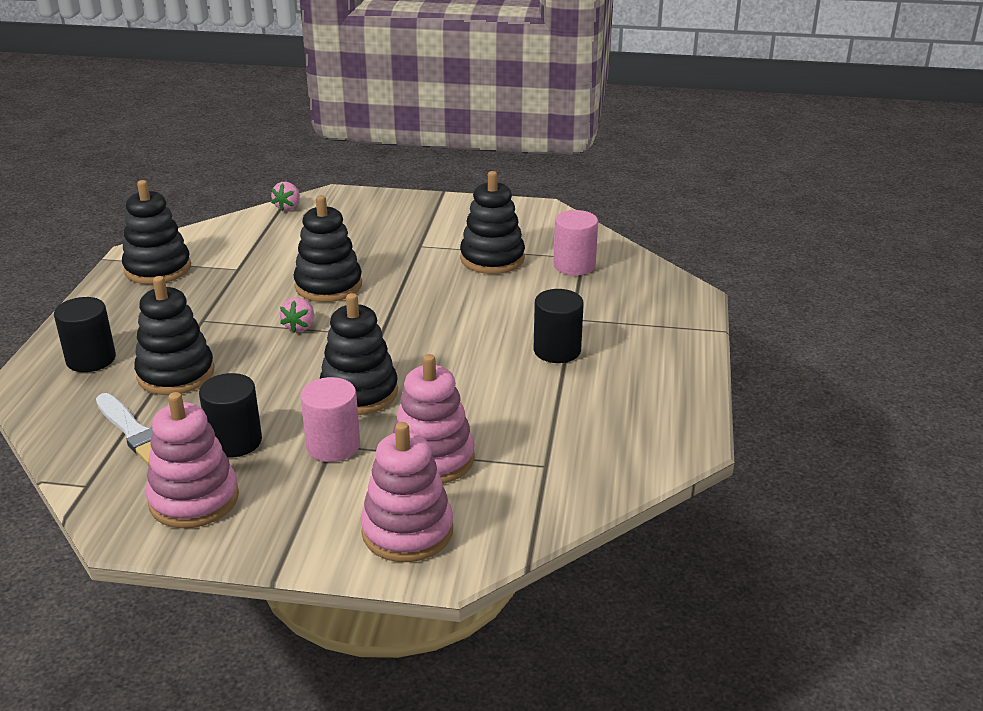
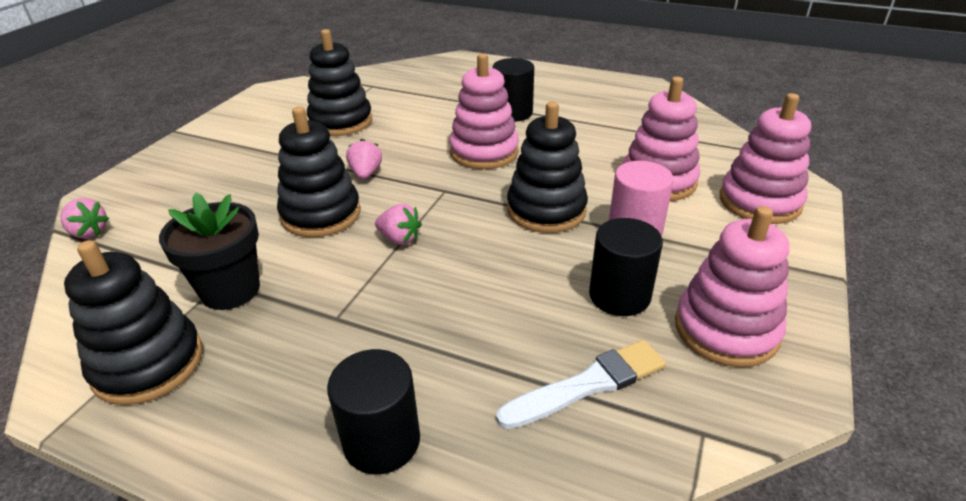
camera: 75 degrees left, 5 degrees up
(176, 374) = (461, 344): black stacking toy -> none
(229, 275) = (230, 290): none -> black flower pot
(398, 291) = (366, 174): none -> pink strawberry
(459, 345) = (484, 152): none -> pink stacking toy
(574, 265) = (383, 90): pink cylinder -> none

